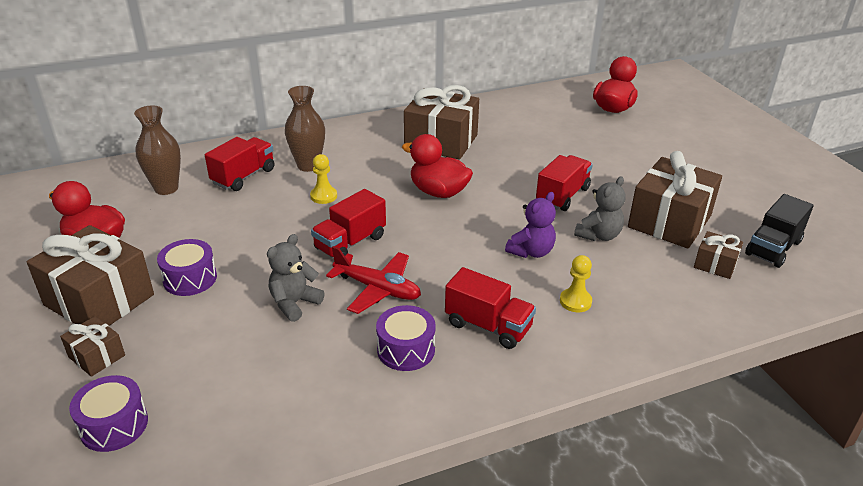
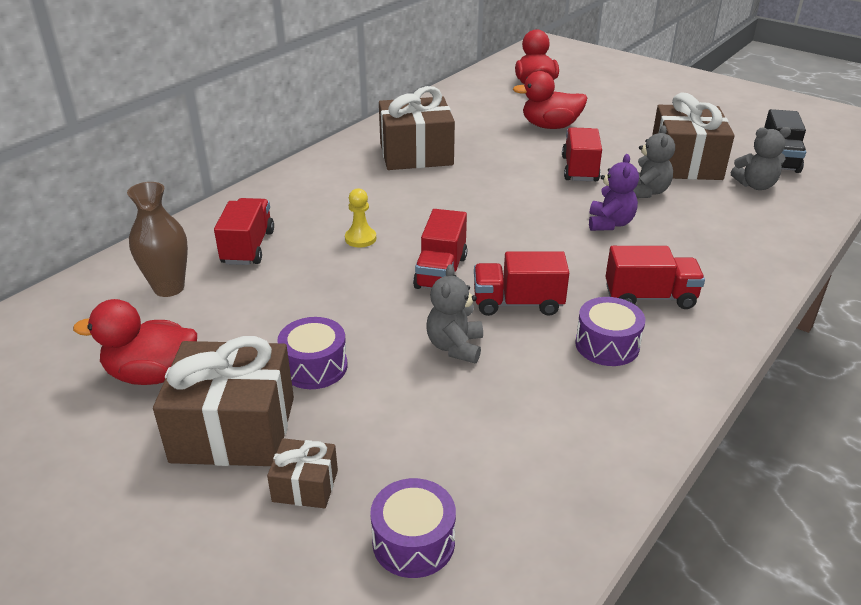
camera: 30 degrees left, 0 degrees up
(308, 166) = (308, 215): brown vase -> none
(377, 289) = (518, 303): red plane -> red truck
(438, 192) = (469, 199): red duck -> red duck (550, 126)
(575, 301) = (692, 251): yellow pawn -> none
(715, 264) = (755, 185): brown gift -> grey teddy bear

